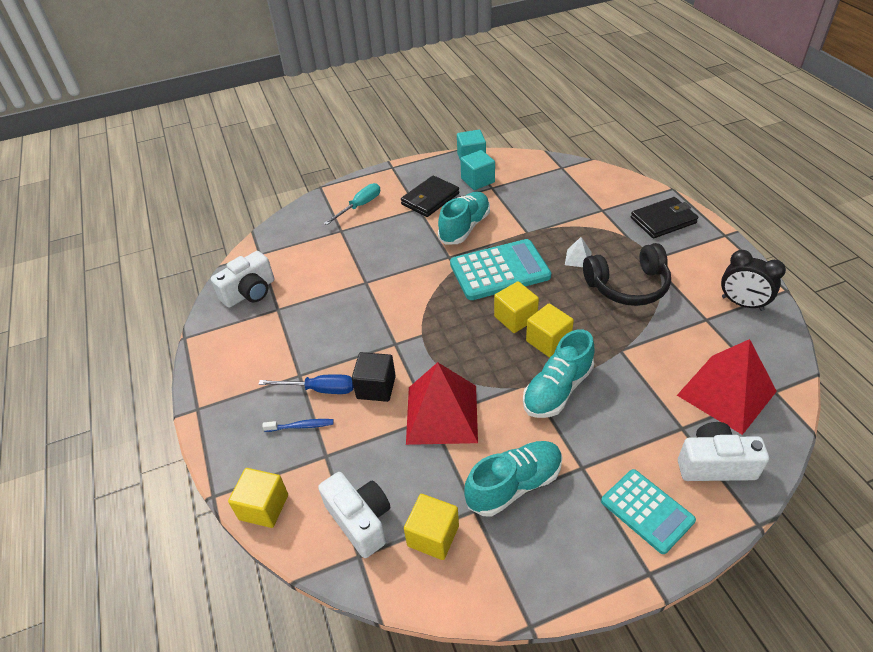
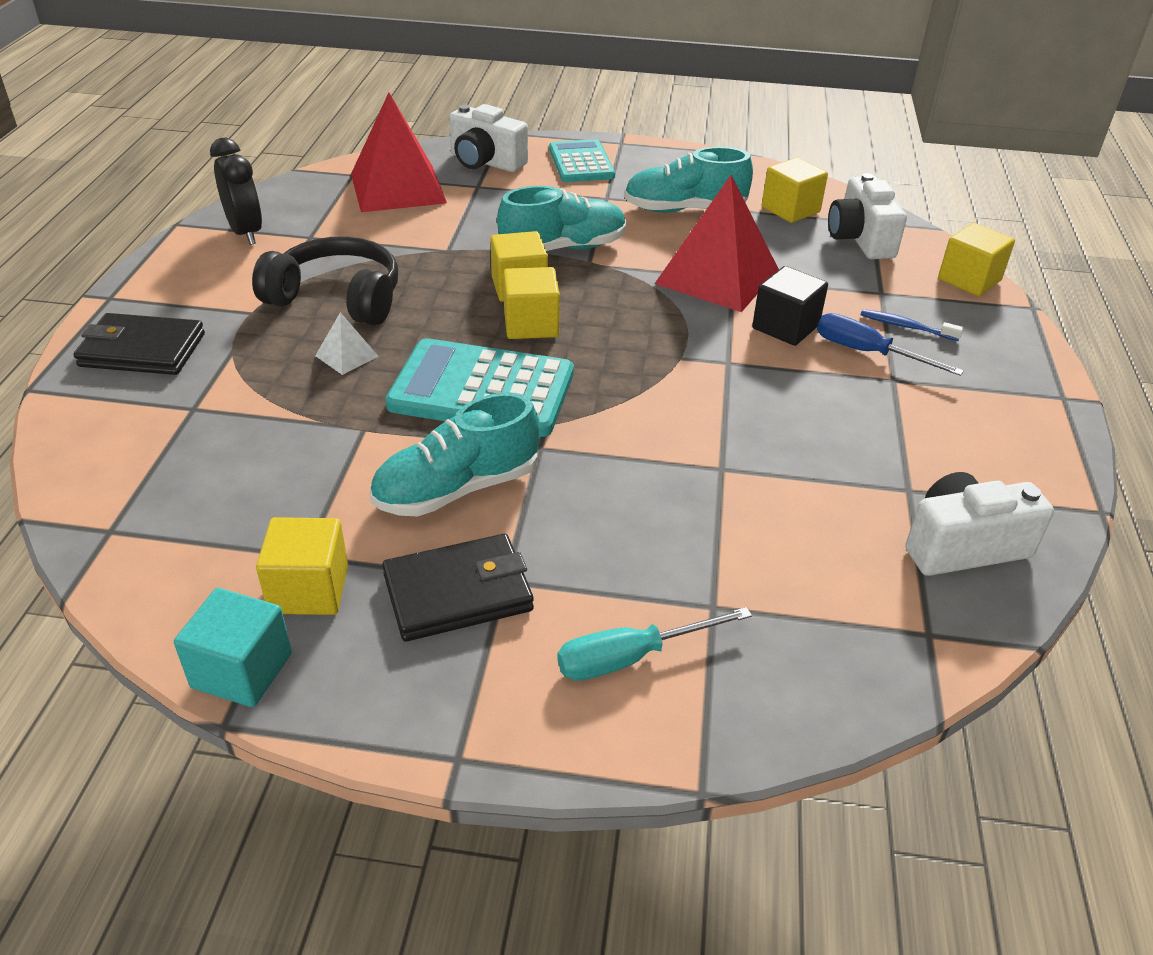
camera: 155 degrees left, 5 degrees down
(477, 180) = (309, 589): turquoise cube -> yellow cube

